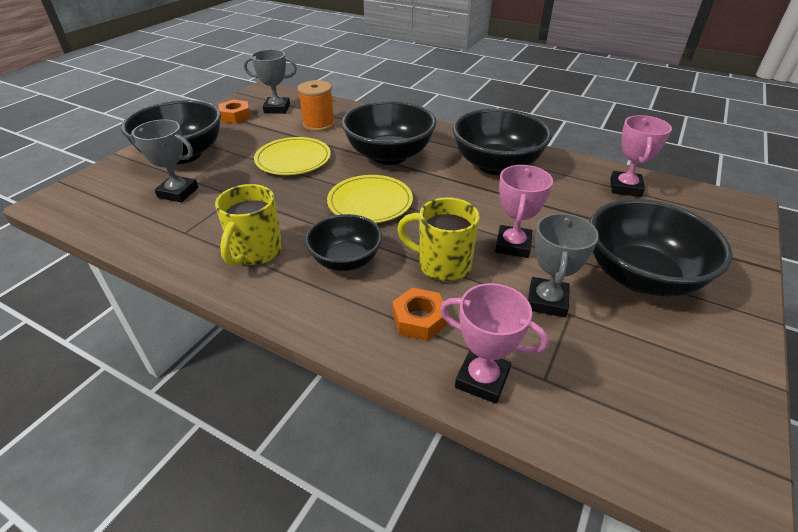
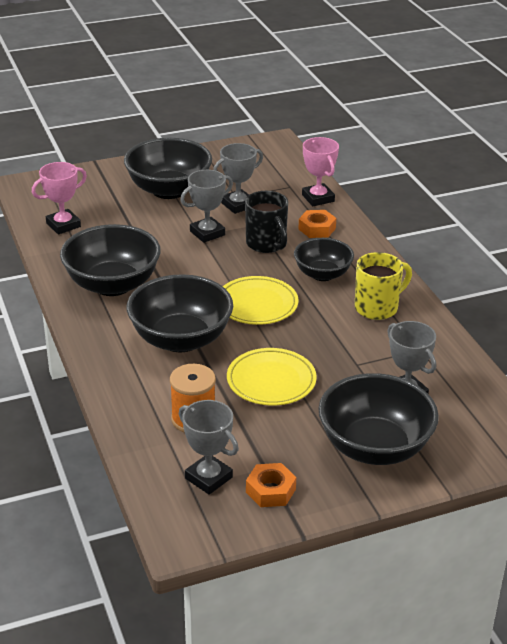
camera: 140 degrees left, 5 degrees down
(442, 265) = (266, 244): yellow mug -> black mug
(513, 245) = (207, 233): pink trophy -> grey trophy

